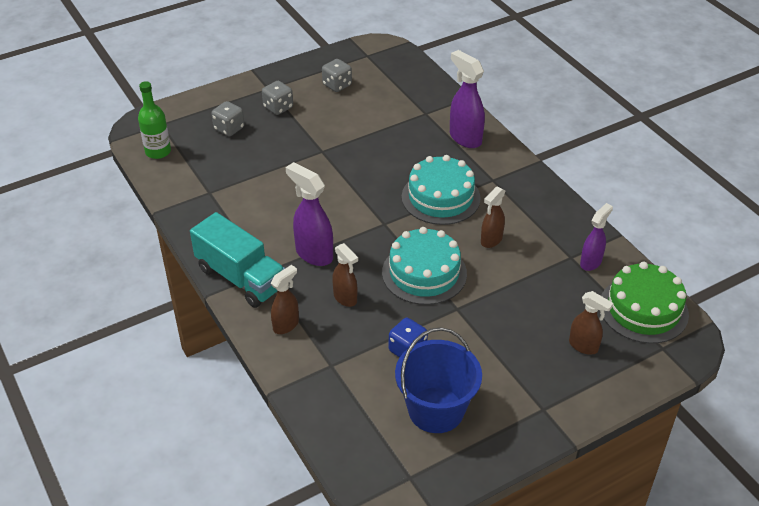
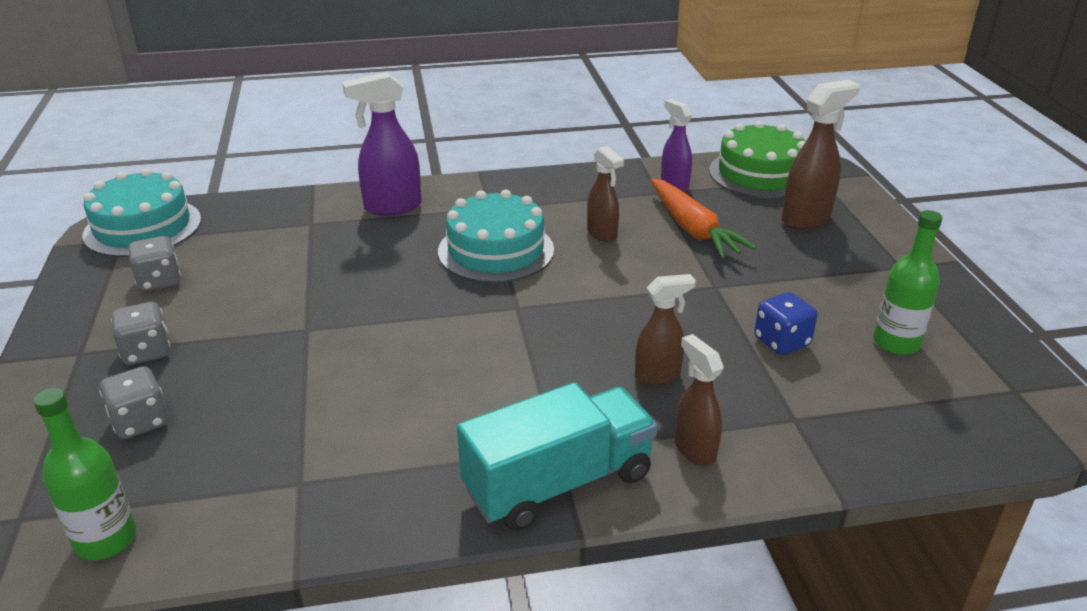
camera: 70 degrees left, 10 degrees down
(313, 254) = (544, 387): purple spray bottle -> none
(424, 273) = (637, 296): turquoise cake -> turquoise cake (143, 227)
(436, 410) = (896, 343): blue bucket -> green bottle
(526, 285) = (693, 229): none -> orange carrot
(583, 346) = (806, 219): brown spray bottle -> brown spray bottle, size x1.56

